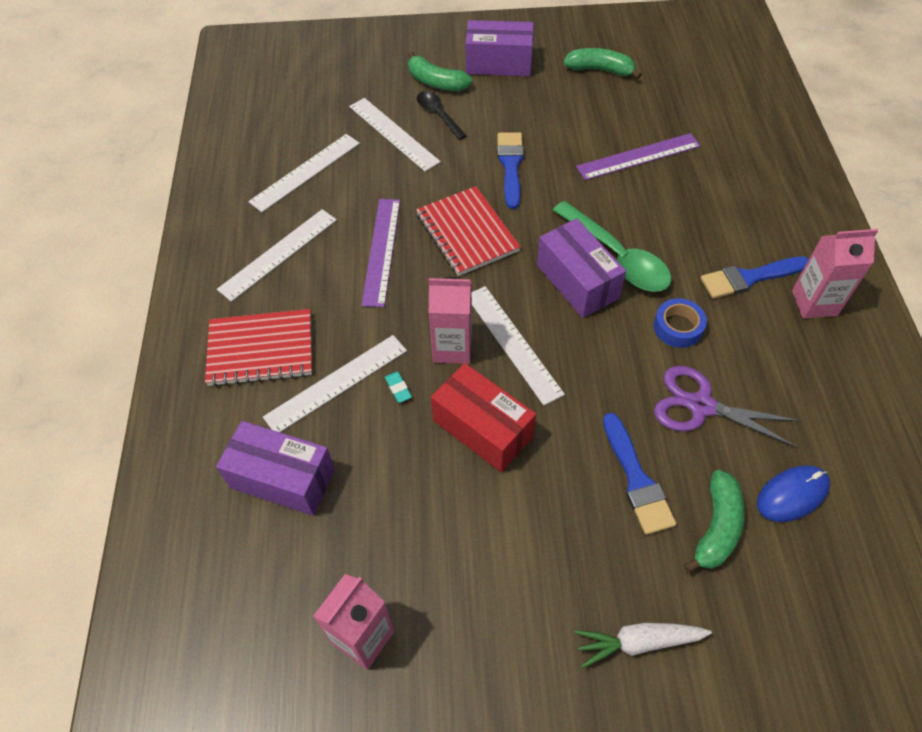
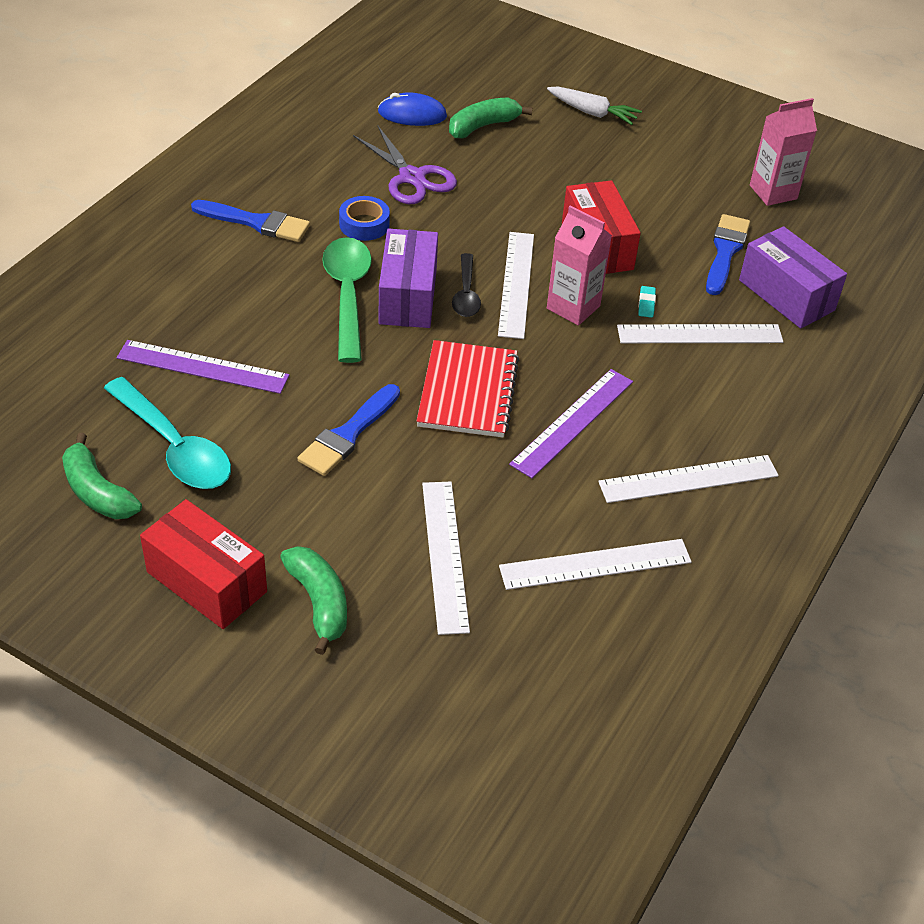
camera: 150 degrees left, 10 degrees down
(261, 349) = (757, 396): red notebook -> none
(438, 114) = (364, 550): black spoon -> black spoon (466, 294)
(499, 63) = (206, 582): purple box -> red box
(593, 108) = (175, 447): none -> turquoise spoon
(636, 479) = (509, 168): blue brush -> blue brush (725, 251)
(814, 303) = (232, 183): pink carton -> none

